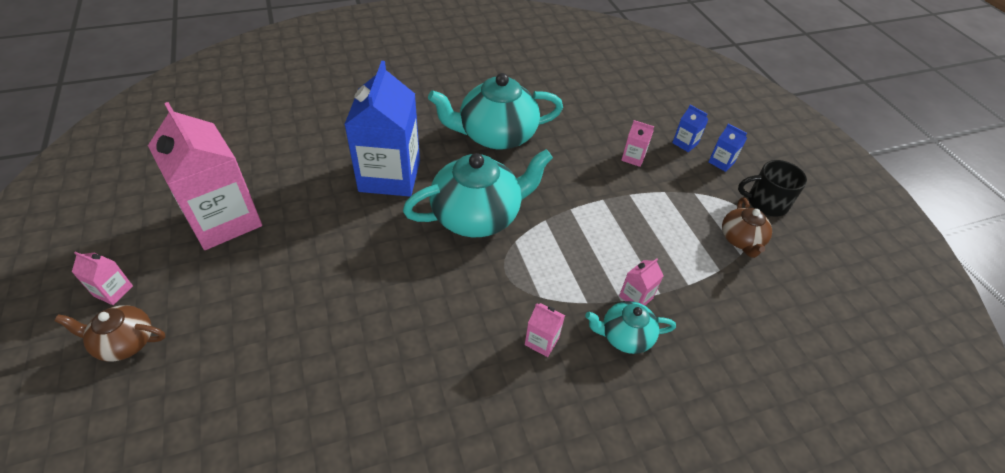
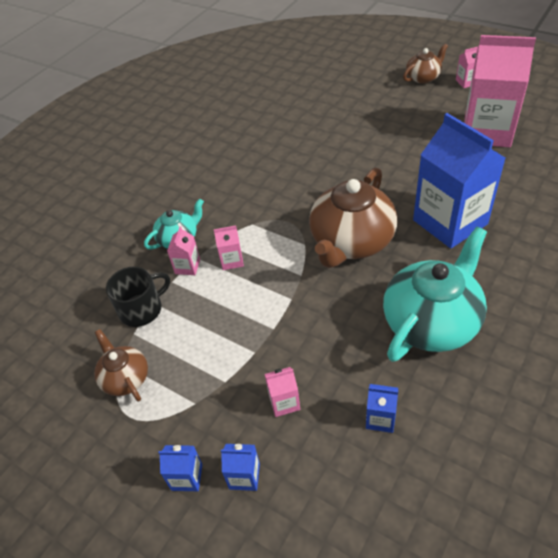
camera: 150 degrees right, 0 degrees up
(477, 215) = (351, 242): turquoise teapot -> brown teapot
(542, 341) = (228, 203): pink carton -> pink carton (232, 260)
(584, 119) = (380, 418): none -> blue carton
(766, 202) = (114, 449): black mug -> black mug (142, 309)

